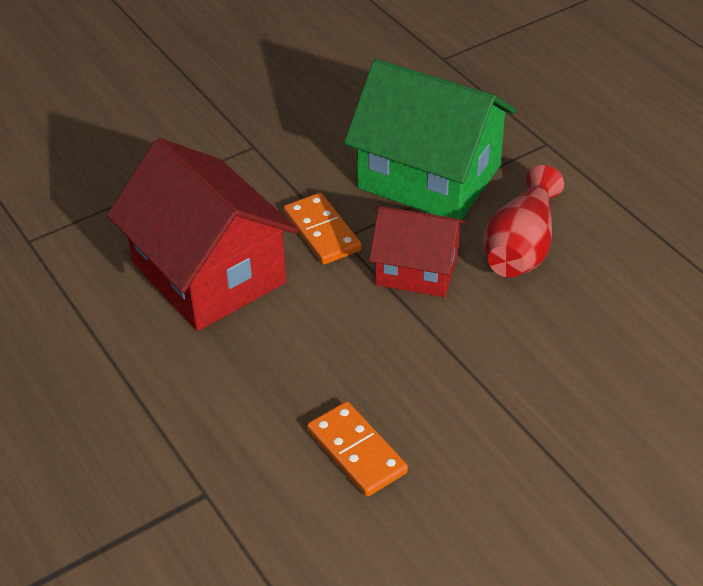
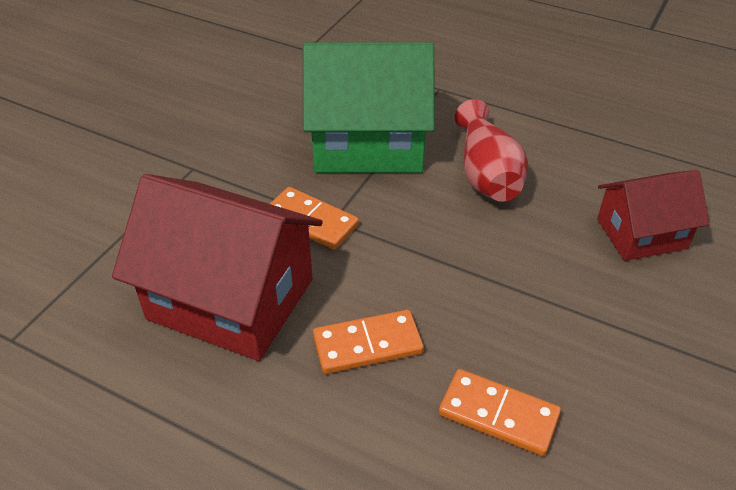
camera: 30 degrees left, 0 degrees up
(292, 354) = (367, 345): none -> orange domino
(417, 270) = (419, 224): red house -> red house (641, 233)

